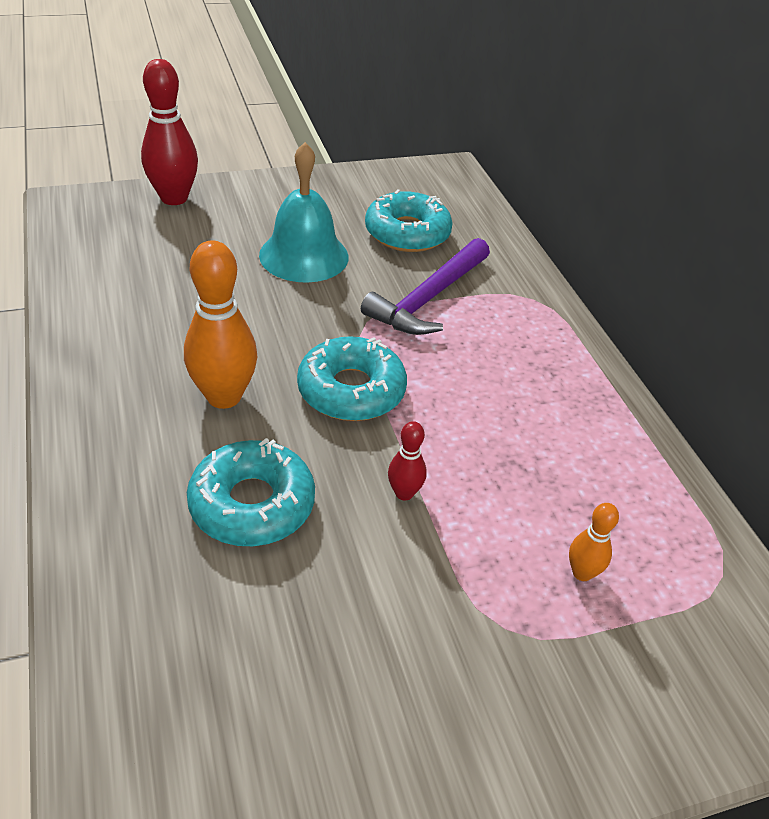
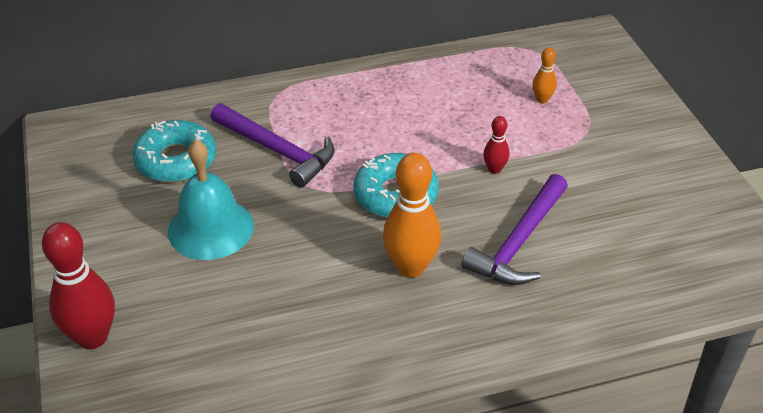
camera: 85 degrees left, 0 degrees up
(252, 504) = (518, 243): turquoise donut -> purple hammer

